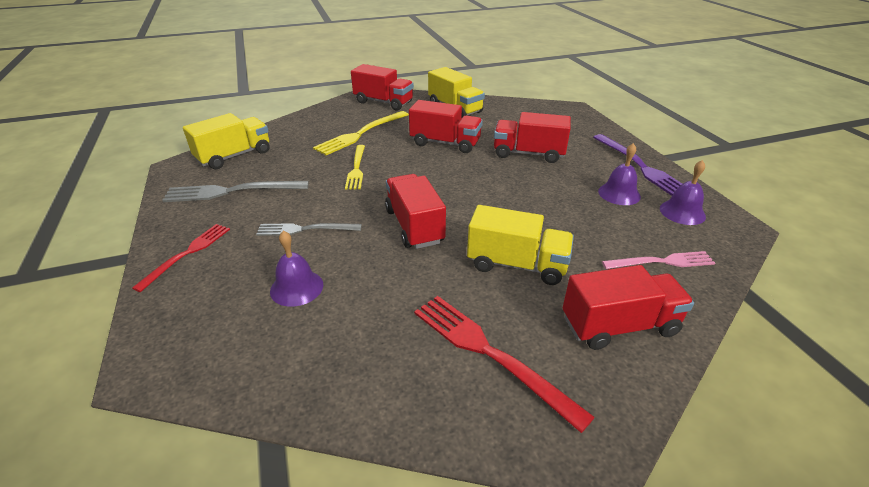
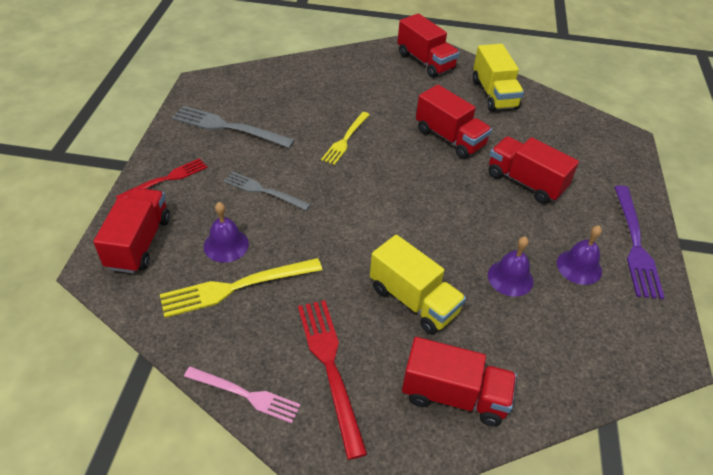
camera: 25 degrees right, 10 degrees up
(234, 156) = (250, 86): yellow truck -> none
(361, 134) = (376, 97): yellow fork -> yellow fork (236, 287)
(414, 226) = (354, 224): red truck -> red truck (139, 243)
(662, 262) = (551, 356): pink fork -> pink fork (245, 395)
(682, 212) = (627, 315): purple bell -> purple bell (510, 278)

